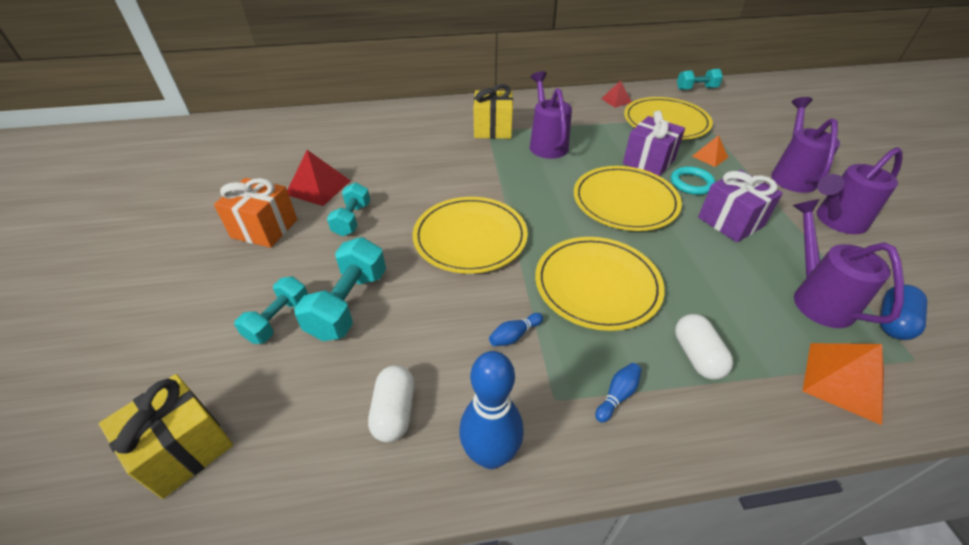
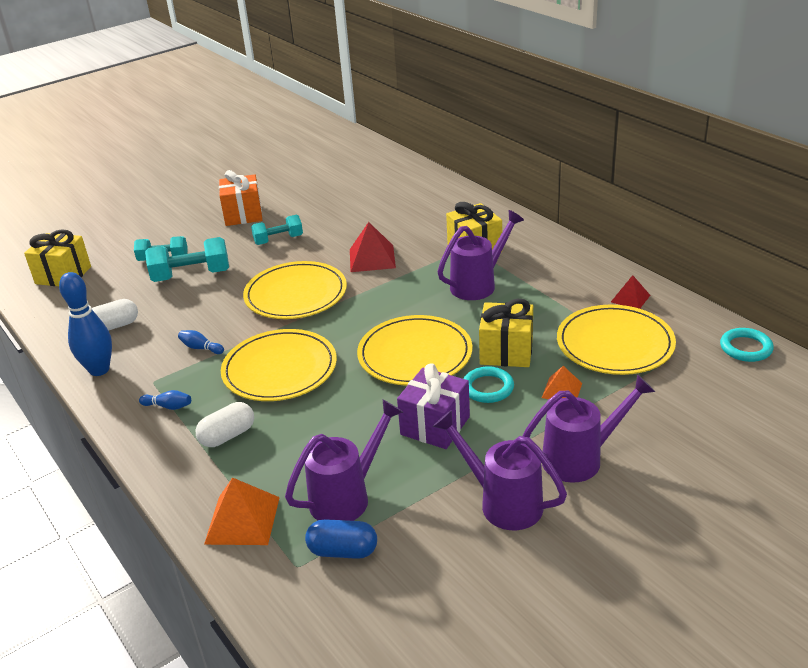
camera: 65 degrees right, 10 degrees down
(318, 187) = (306, 211): red pyramid -> red pyramid (372, 258)
(648, 161) = (506, 351): purple gift -> yellow gift
(696, 89) = (745, 348): turquoise dumbbell -> turquoise ring

